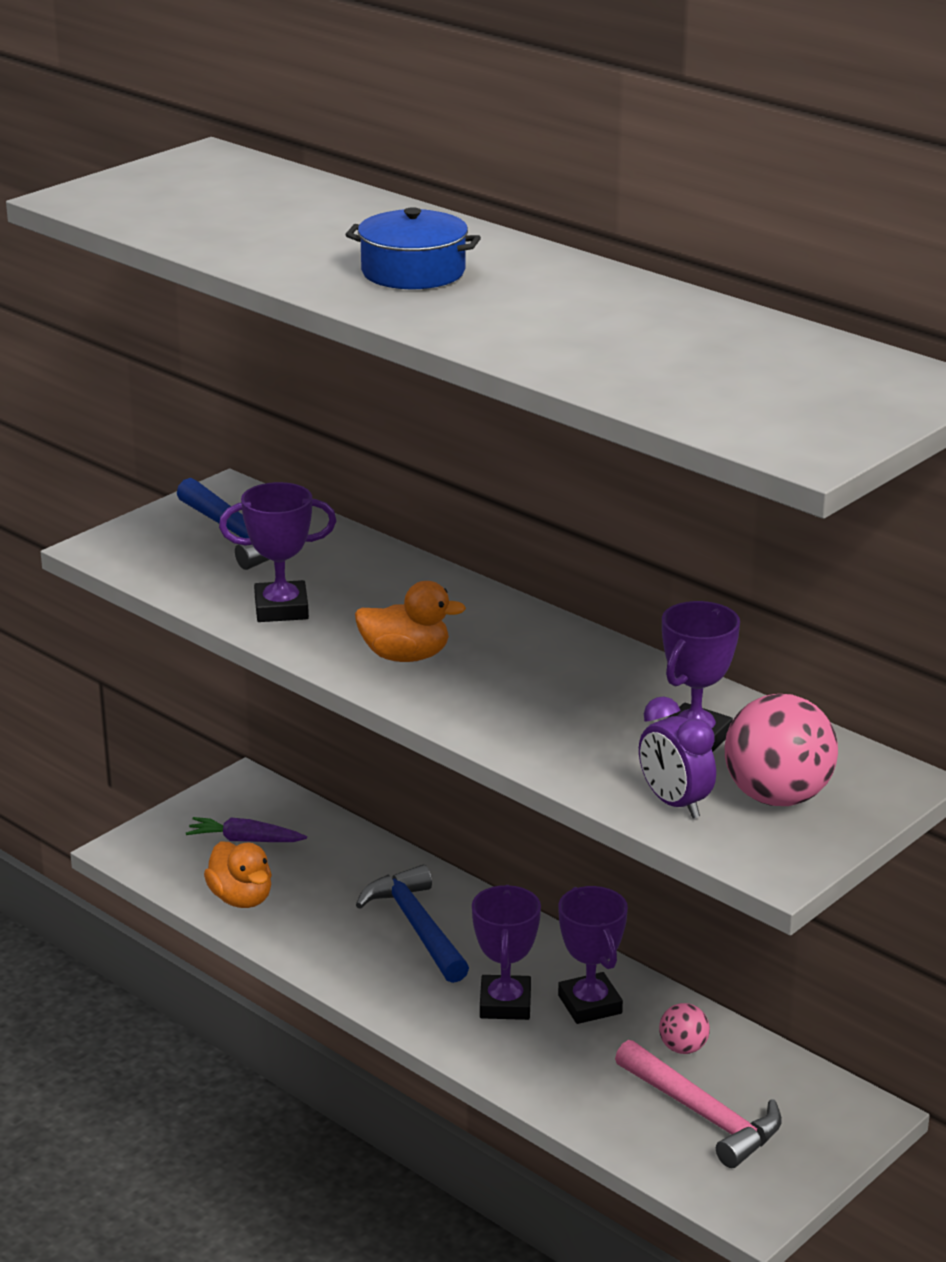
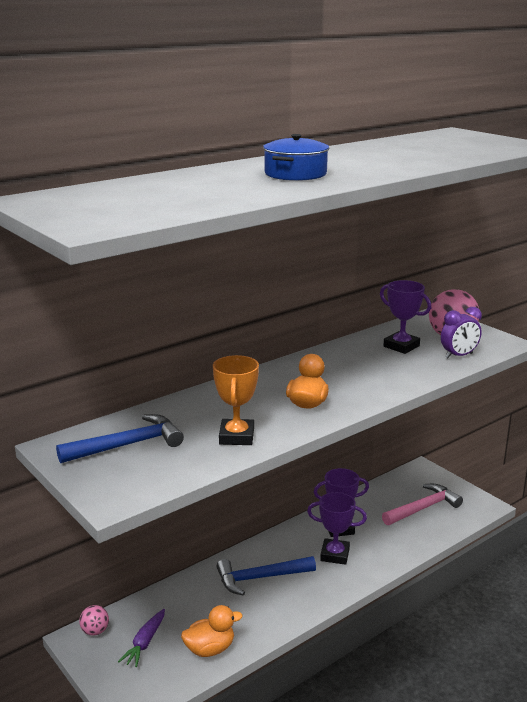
camera: 80 degrees left, 5 degrees down
(281, 609) = (236, 436): purple trophy -> orange trophy
(683, 1048) = (375, 506): pink ball -> pink ball (95, 631)

